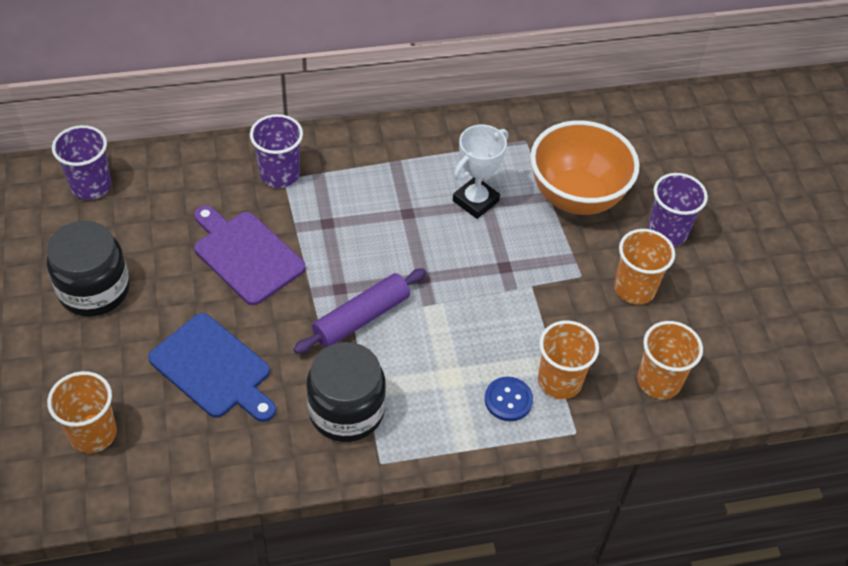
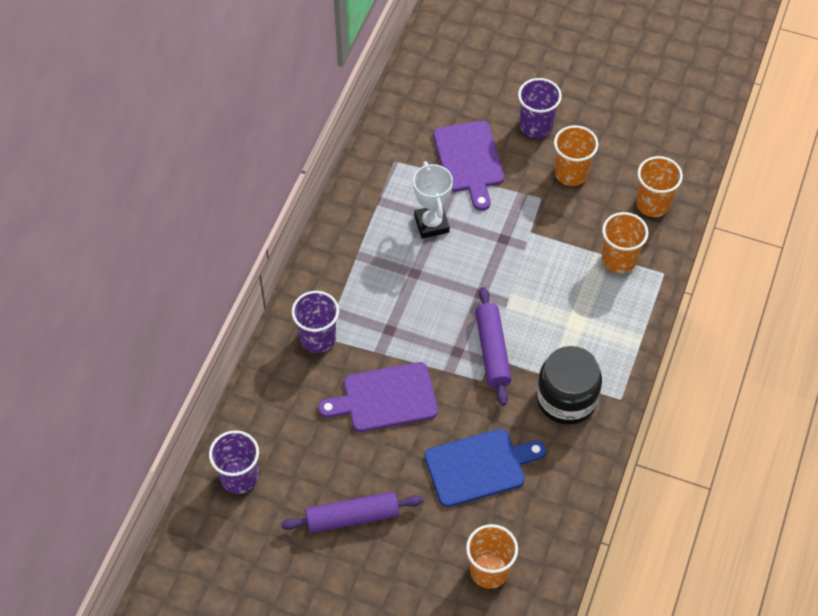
camera: 55 degrees left, 5 degrees up
(94, 289) = (352, 517): black jar -> purple rolling pin
(508, 400) = (616, 298): blue button -> none
(576, 197) = (469, 160): orange bowl -> purple cutting board

